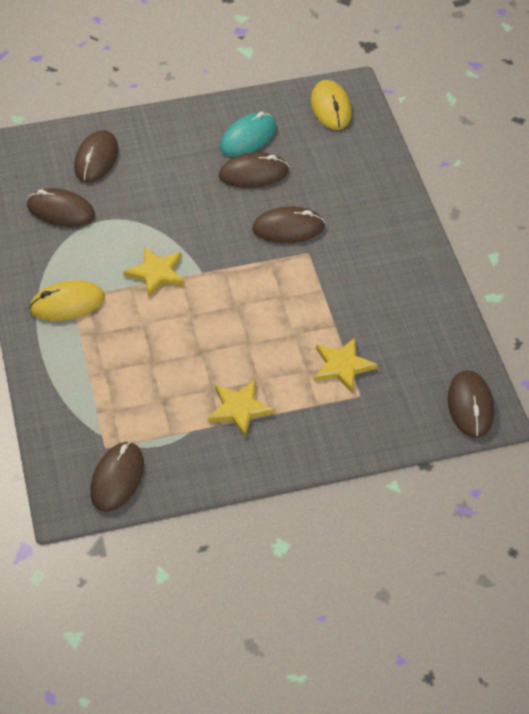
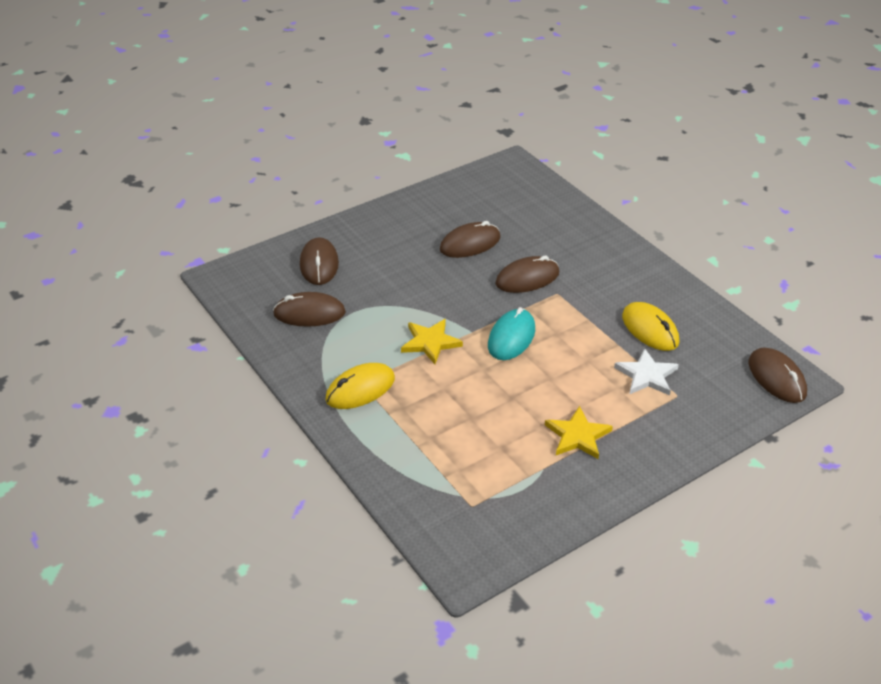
camera: 20 degrees left, 10 degrees down
(117, 478) = (500, 530): brown mouse -> none
(248, 137) = (447, 218): turquoise mouse -> turquoise mouse (511, 337)
(331, 107) = (505, 180): yellow mouse -> yellow mouse (650, 329)
(342, 366) = (646, 375): yellow star -> white star

